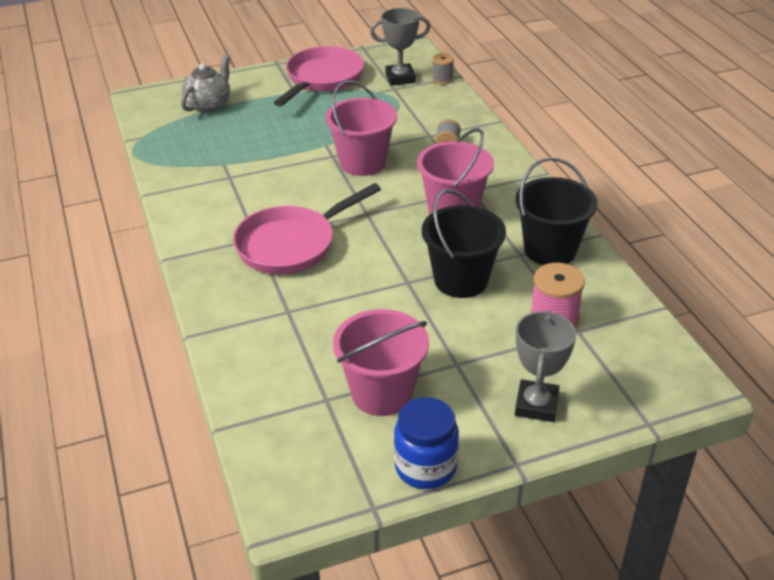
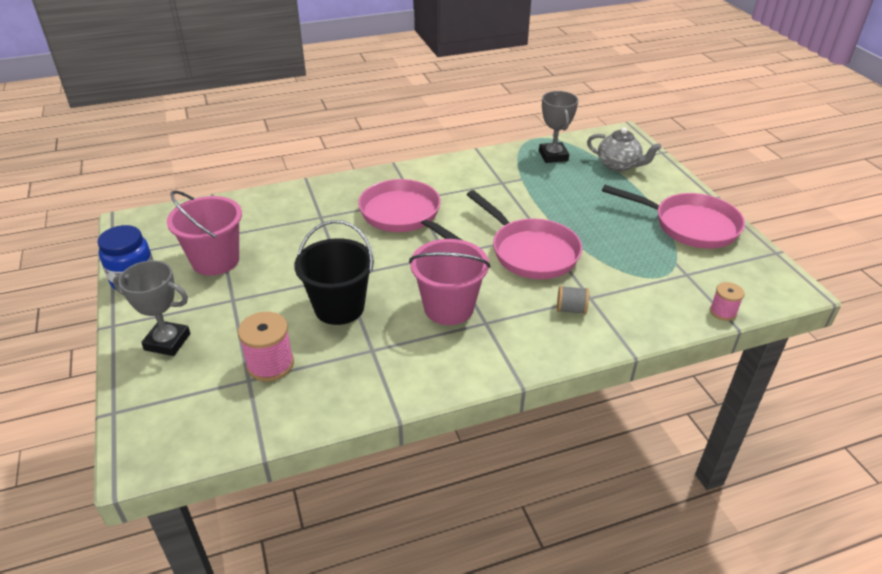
camera: 90 degrees right, 0 degrees up
(362, 163) = (531, 252): pink bucket -> pink pan
(400, 78) = (712, 279): grey trophy -> grey trophy (553, 156)
(442, 79) = (723, 312): grey spool -> pink spool
(550, 250) = (376, 373): black bucket -> none

